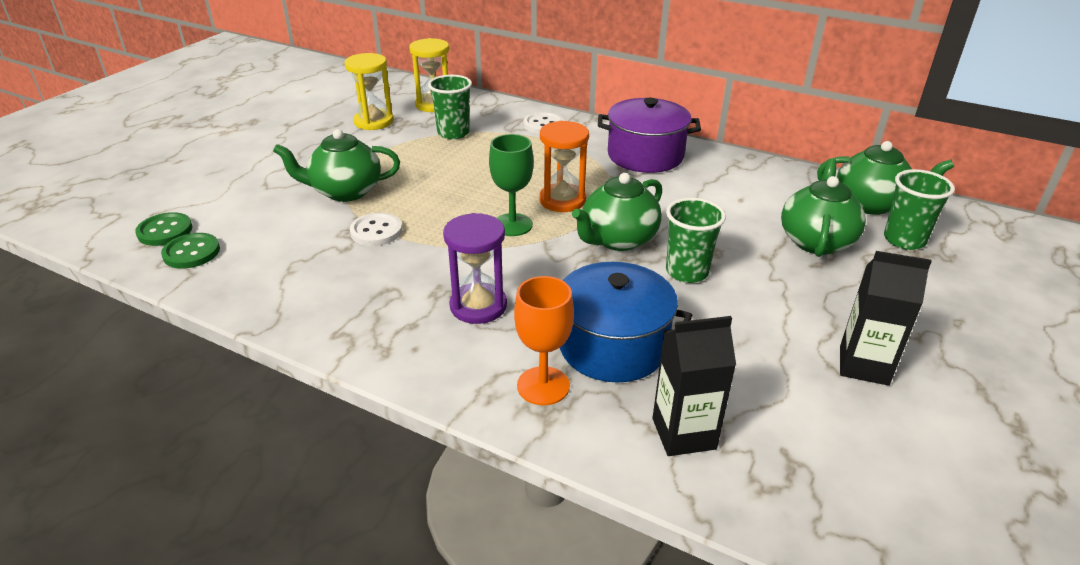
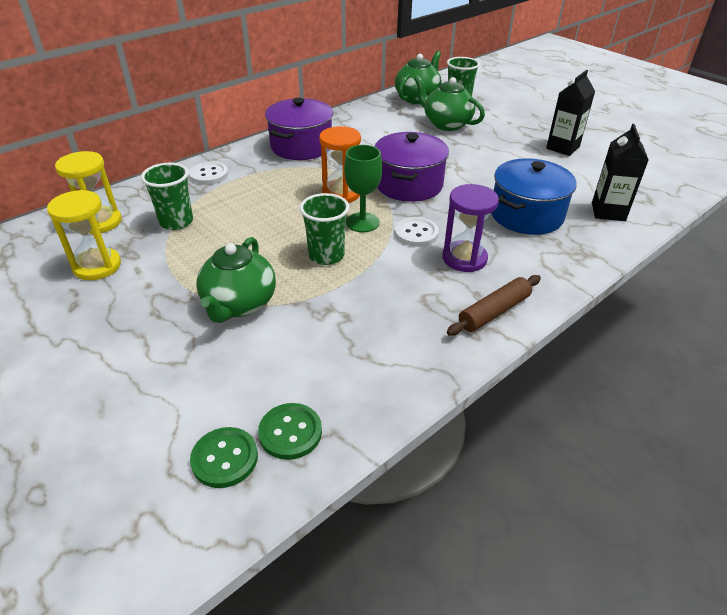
camera: 70 degrees left, 5 degrees up
(376, 231) = (328, 294): white button -> white button (416, 233)
(382, 342) = (494, 312): none -> brown rolling pin
(543, 386) = (559, 249): orange goblet -> none
(618, 239) = (408, 184): green teapot -> purple pot
(687, 272) = (459, 171): green cup -> green cup (326, 255)

